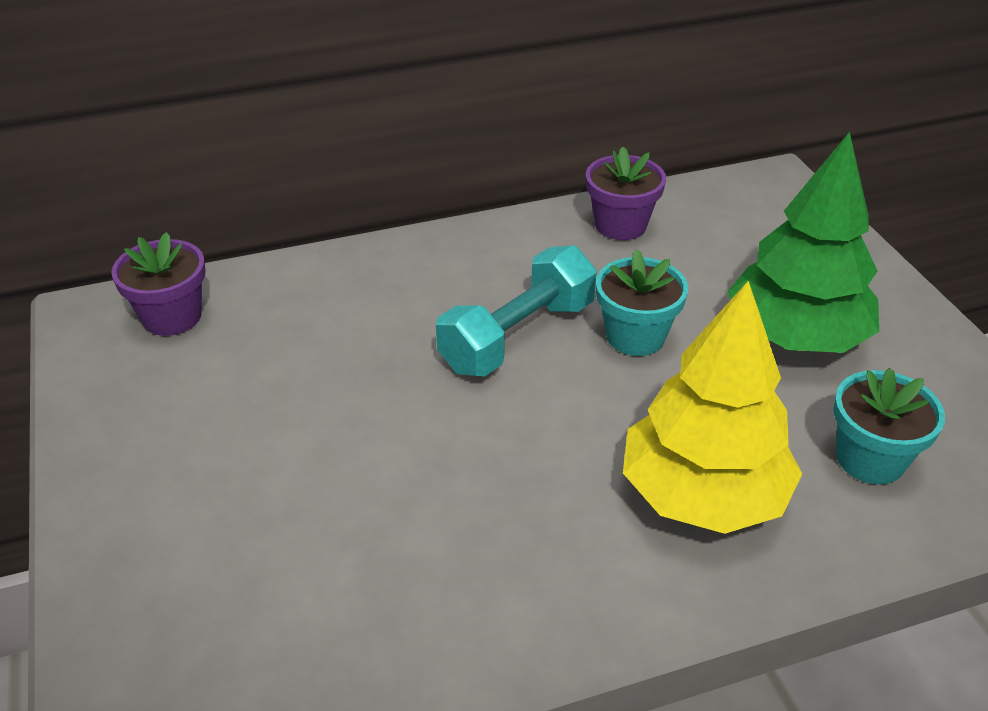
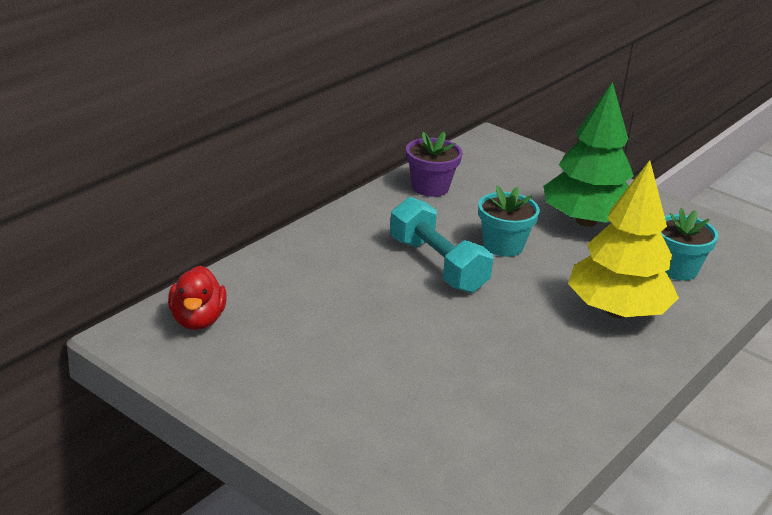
camera: 35 degrees left, 10 degrees down
(172, 317) = (197, 320): purple flower pot -> red duck
(518, 336) = (437, 265): turquoise dumbbell -> turquoise dumbbell turned 45 degrees counterclockwise

